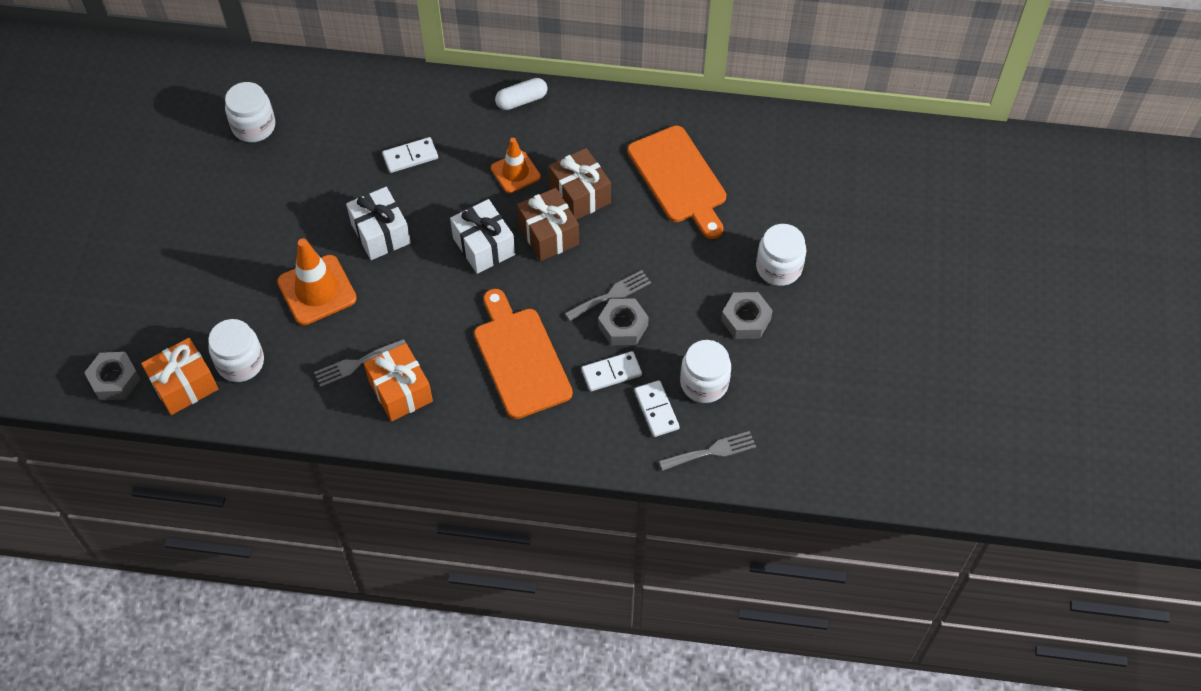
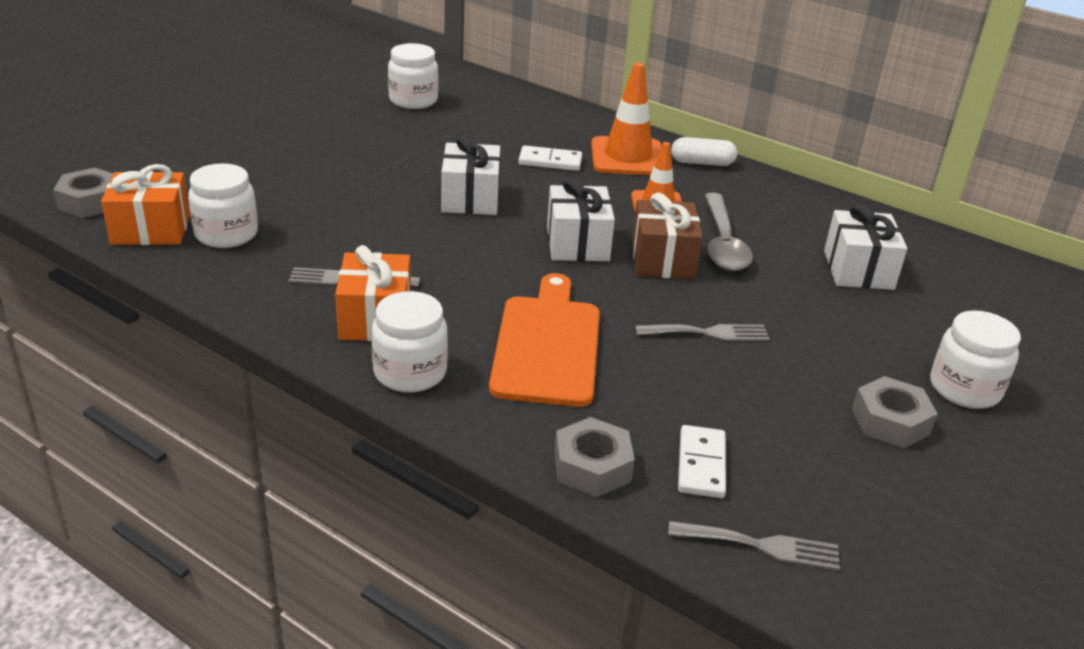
camera: 25 degrees right, 25 degrees down
(317, 290) = (363, 213): orange traffic cone -> orange traffic cone (627, 157)
(580, 195) = (723, 243): brown gift -> grey spoon
(611, 373) = (660, 403): white domino -> none
(623, 326) = (705, 365): grey nut -> grey nut (592, 467)
(679, 178) = (858, 270): orange cutting board -> white gift
(704, 383) = (791, 463): white jar -> white jar (410, 372)

